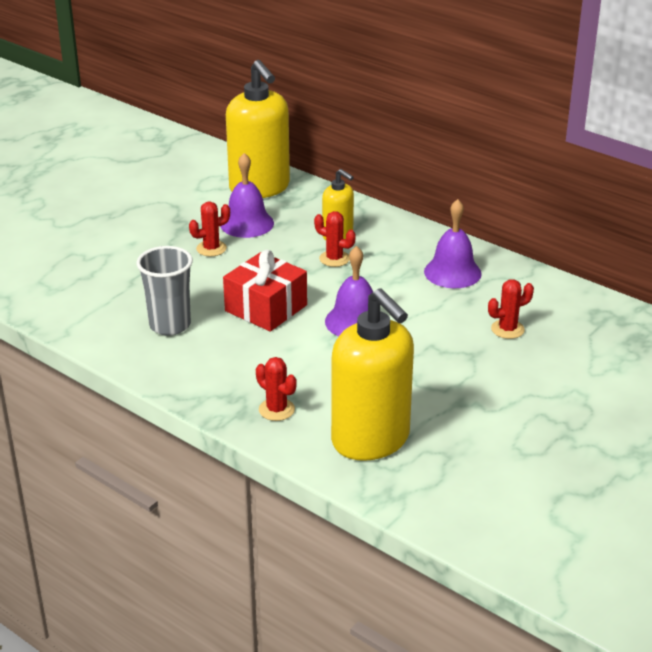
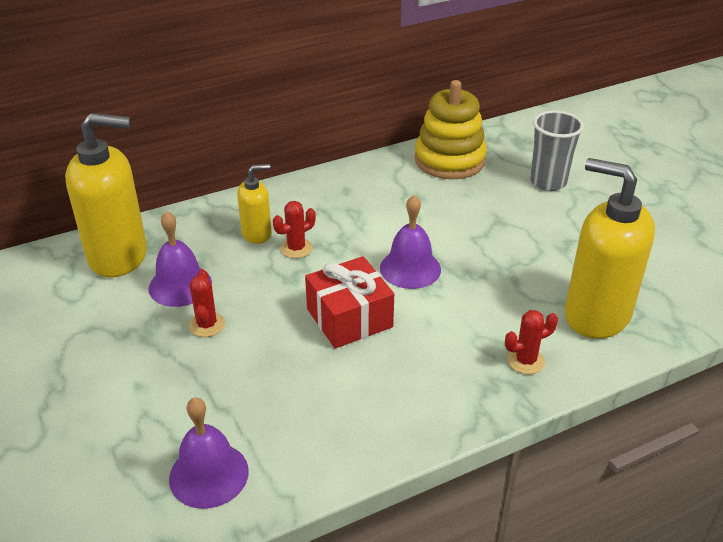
camera: 65 degrees left, 5 degrees up
(170, 325) = (333, 398): grey cup -> grey cup (548, 182)
(371, 440) = (596, 315): yellow soap dispenser -> yellow soap dispenser turned 135 degrees counterclockwise
(452, 272) = (371, 191): purple bell -> purple bell (209, 474)
(507, 329) = (473, 192): red cactus -> none
(551, 303) = (449, 160): none -> yellow stacking toy

